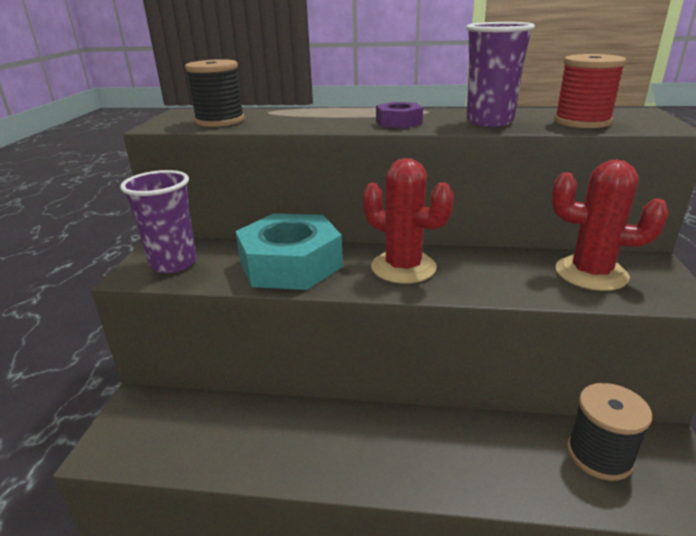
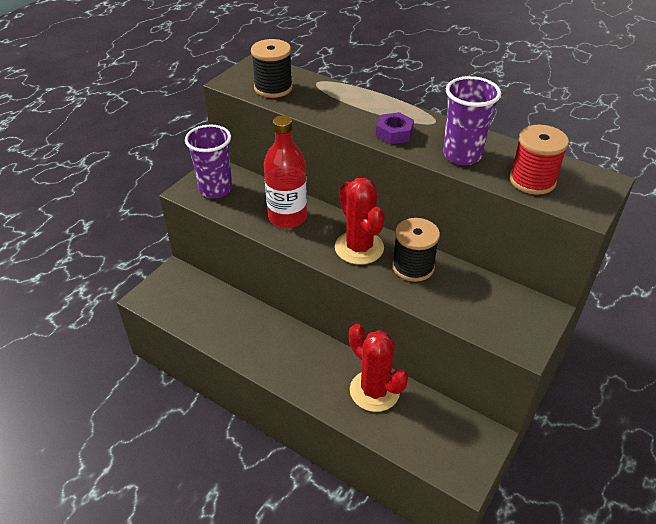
camera: 25 degrees right, 15 degrees up
(290, 264) = (287, 217): turquoise nut -> red bottle
(591, 273) = (485, 302): red cactus -> red cactus (374, 391)
(599, 455) = (432, 424): black spool -> black spool (413, 267)

